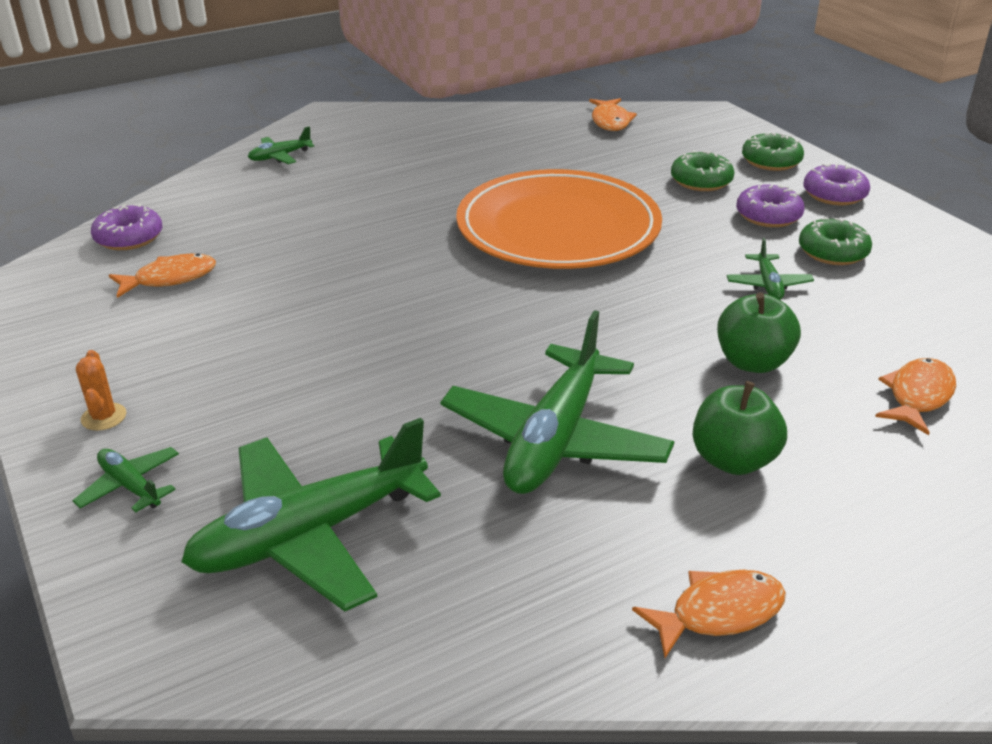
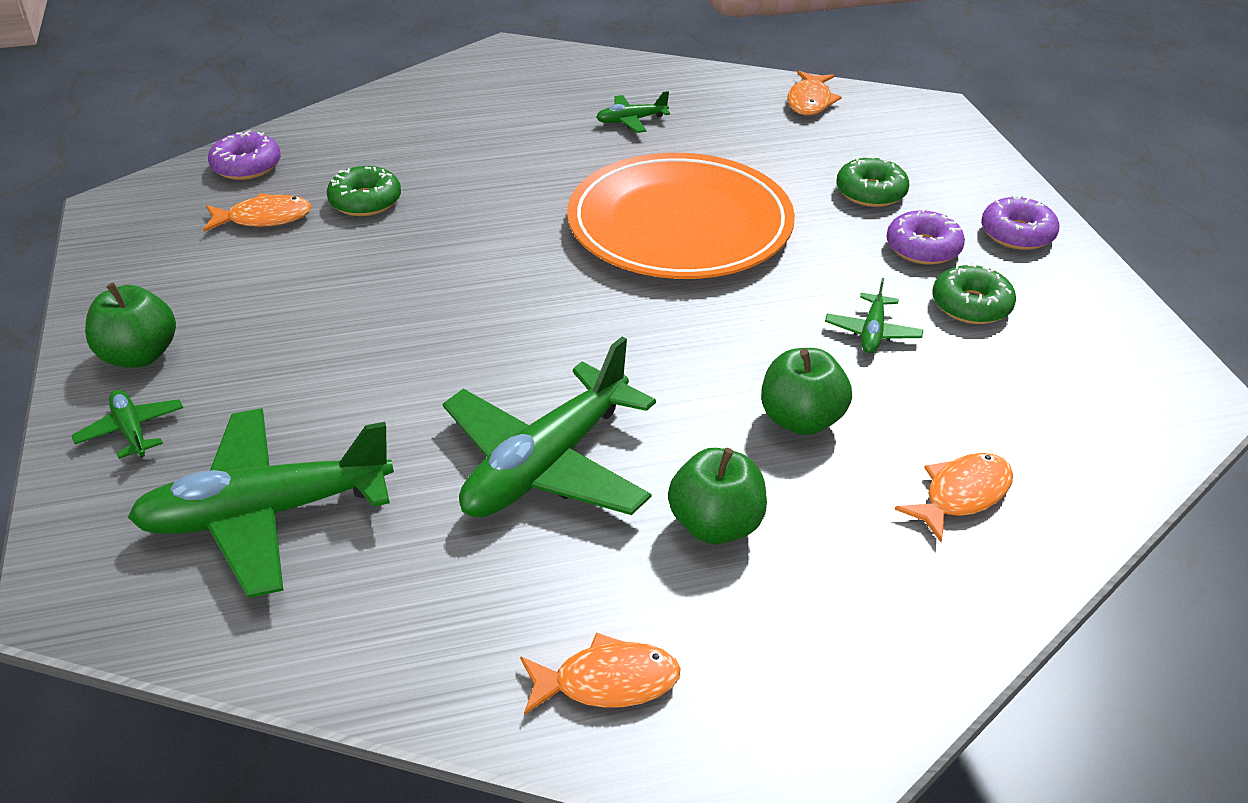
camera: 15 degrees right, 5 degrees up
(104, 417) = (139, 355): orange cactus -> green apple
(280, 156) = (435, 94): green plane -> green plane (631, 120)
(771, 161) = (967, 179): green donut -> green donut (365, 201)

